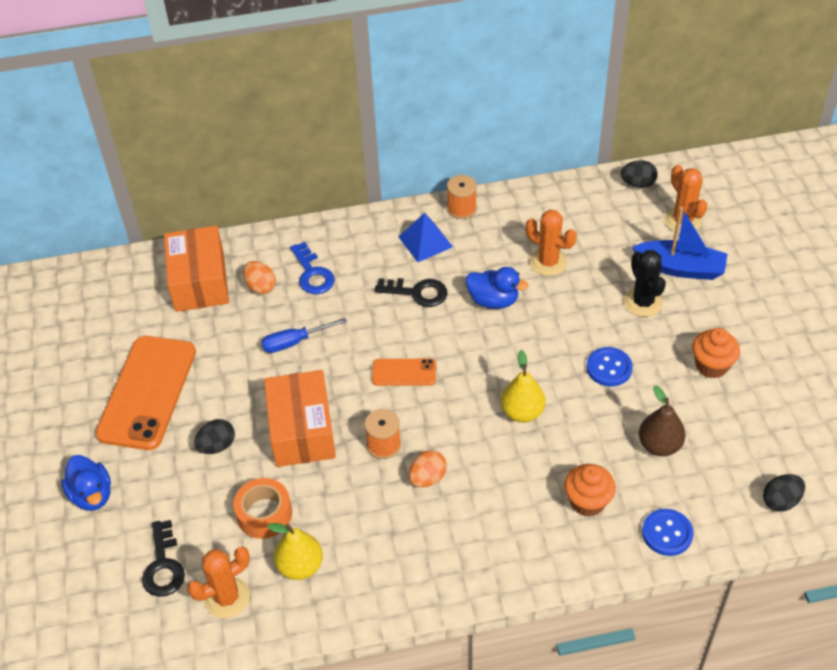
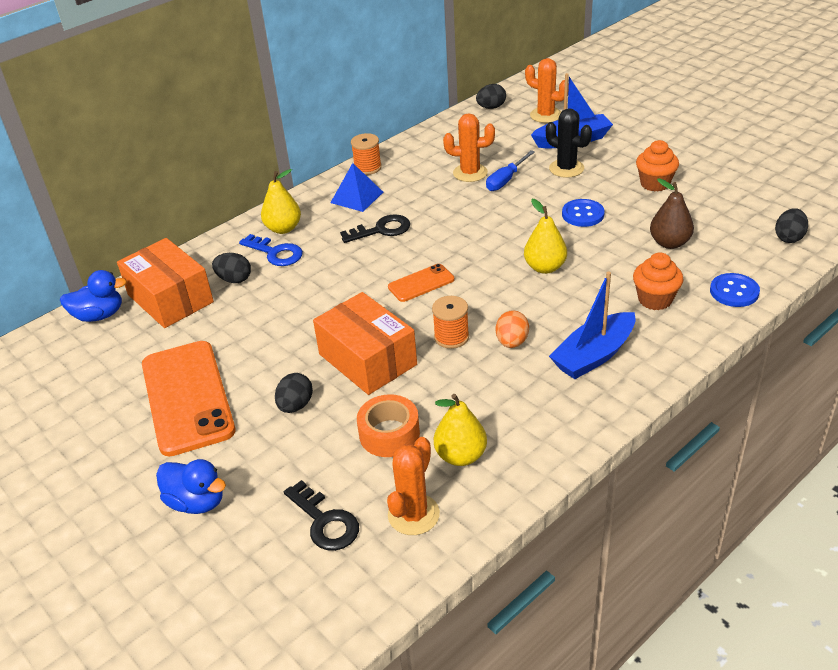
camera: 30 degrees left, 10 degrees down
(260, 286) = (234, 279): orange egg -> black egg
(294, 342) = (302, 303): blue screwdriver -> blue screwdriver (506, 180)
(338, 248) = (283, 228): none -> yellow pear
(482, 530) = (593, 355): none -> blue boat
(493, 300) = (450, 211): blue duck -> blue duck (99, 315)

